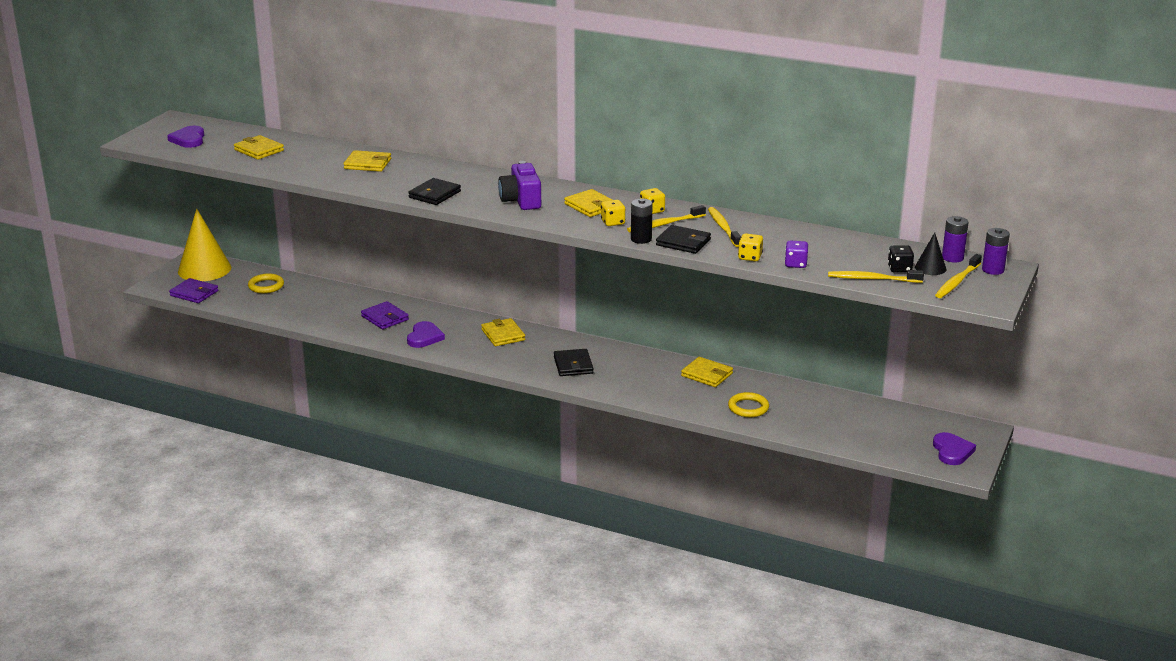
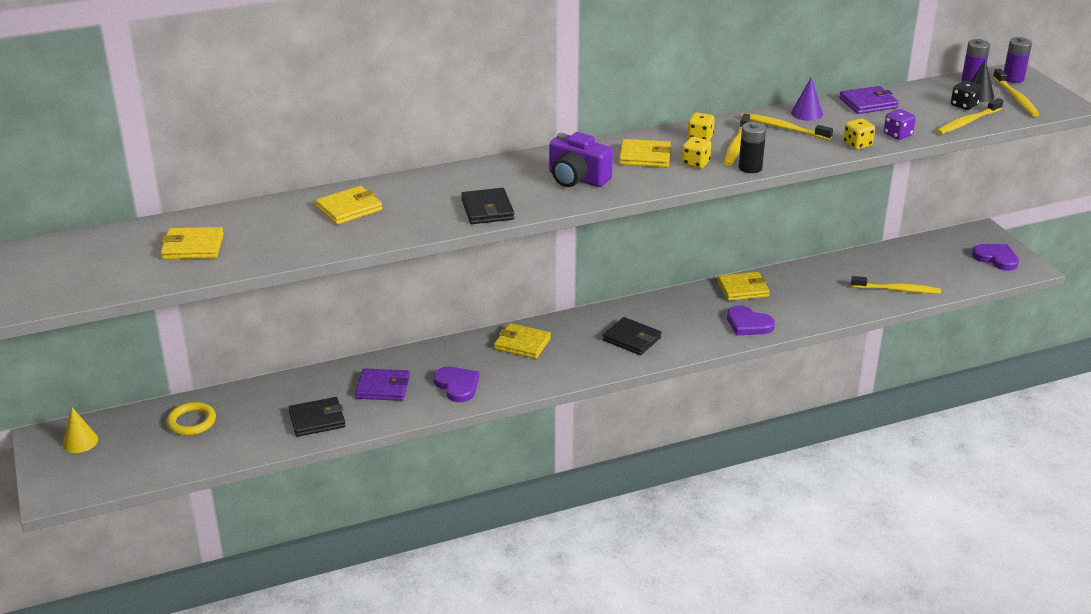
camera: 45 degrees left, 5 degrees up
(188, 139) = (75, 272): purple heart -> purple heart (748, 324)
(194, 293) = (120, 475): purple wallet -> purple wallet (868, 103)
(204, 269) = (80, 441): yellow cone -> yellow cone, size x0.47
(683, 242) = (785, 155): black wallet -> black wallet (317, 420)
(748, 408) = (820, 300): yellow ring -> none
(763, 226) = (806, 113): none -> purple cone
(821, 430) = (897, 290): none -> yellow toothbrush

